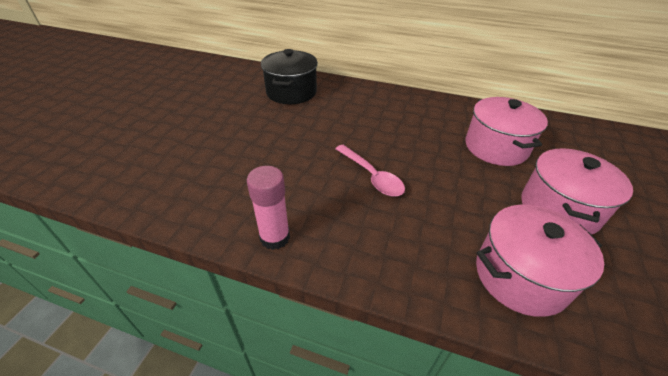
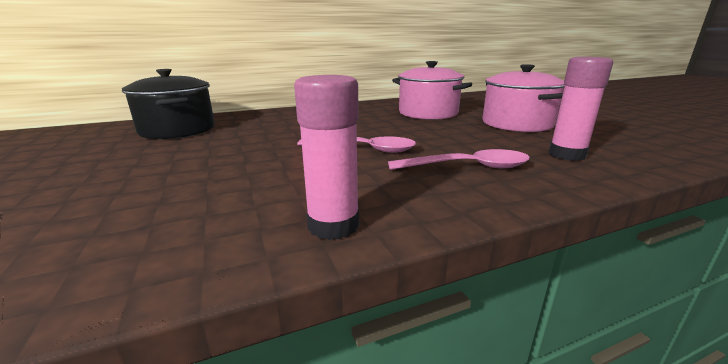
camera: 40 degrees left, 20 degrees down
(411, 238) = (467, 167): none -> pink spoon
(520, 276) = (567, 155): pink pot -> pink glue stick

